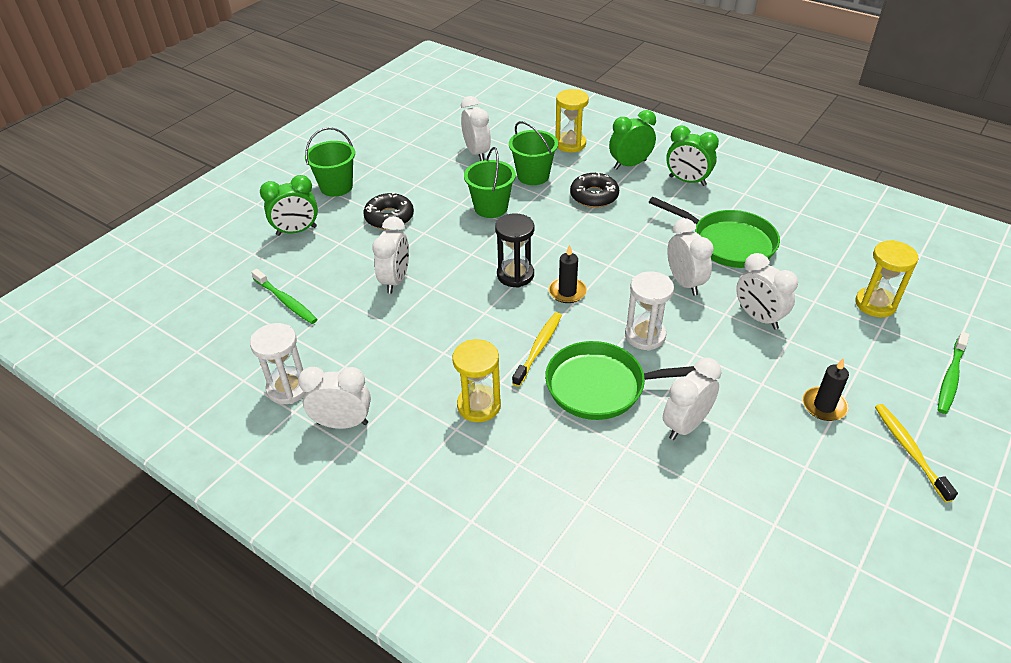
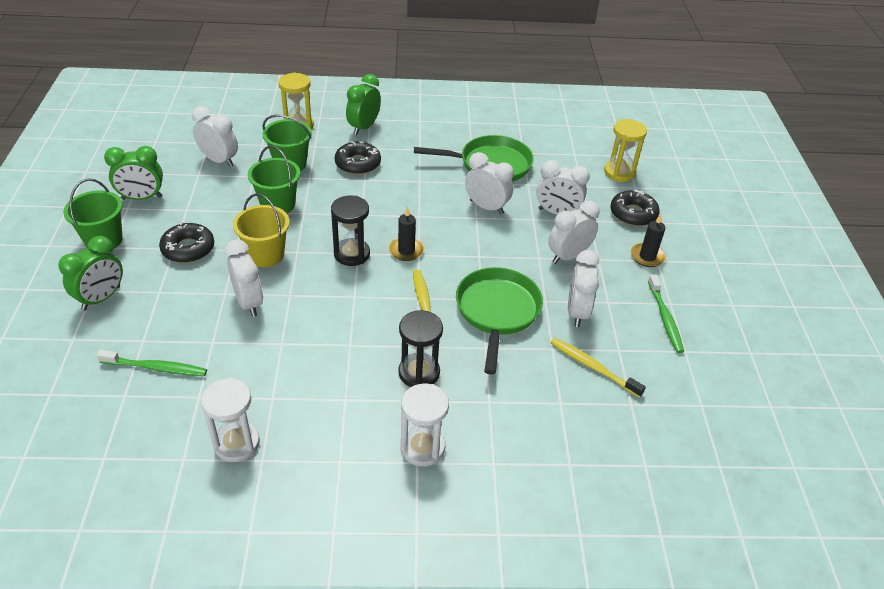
camera: 40 degrees left, 0 degrees up
(342, 423) = (317, 446): white clock -> white clock (568, 256)
(443, 246) = (266, 255): none -> yellow bucket
(479, 405) = (419, 373): yellow hourglass -> black hourglass
(602, 386) = (497, 312): green pan -> green pan turned 135 degrees clockwise
(645, 336) = (493, 260): white hourglass -> white hourglass (422, 448)
(687, 181) = (420, 126): green clock -> green clock (142, 198)
(850, 354) = (633, 214): none -> black donut
(910, 451) = (716, 263): yellow toothbrush -> yellow toothbrush (593, 367)
(950, 377) = (699, 204): green toothbrush -> green toothbrush (665, 318)

